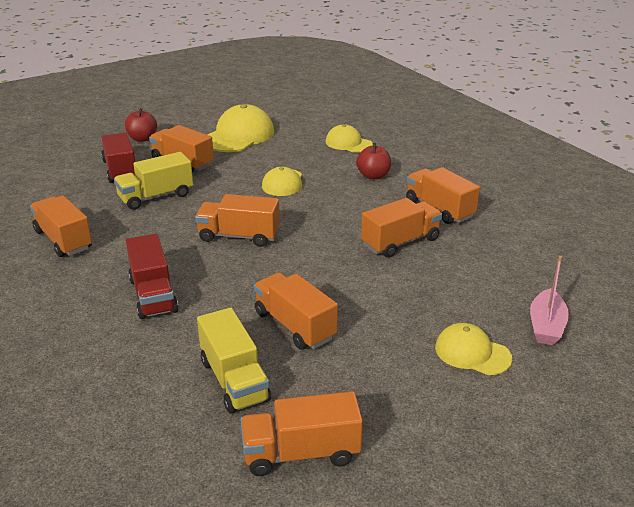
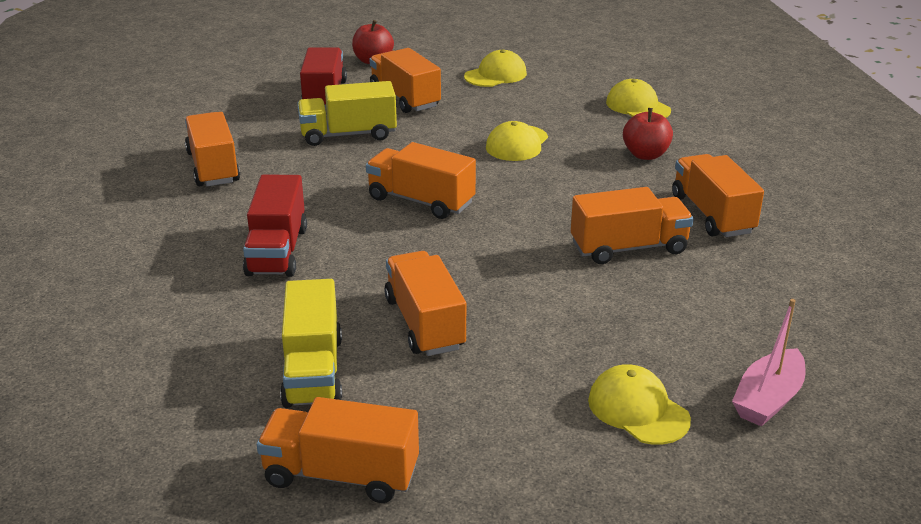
camera: 20 degrees right, 0 degrees up
(239, 136) = (495, 75): yellow cap -> yellow cap, size x0.61

